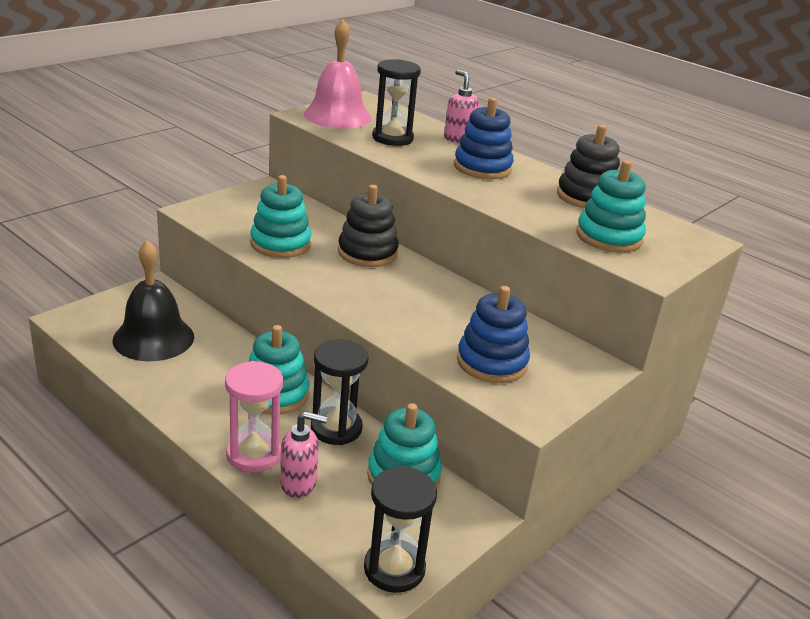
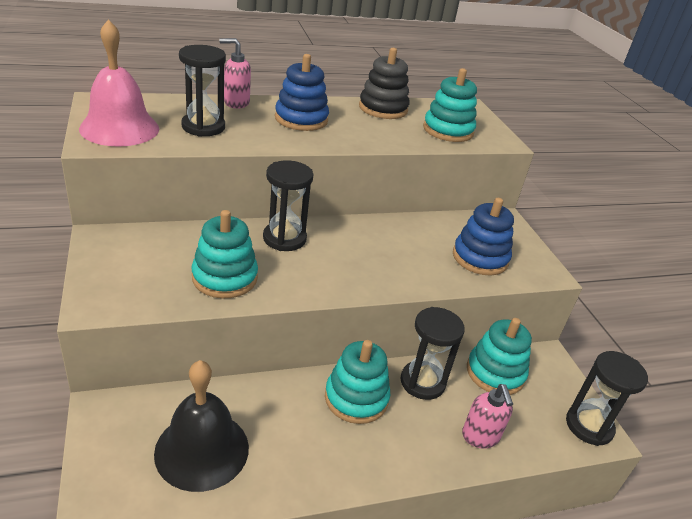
camera: 60 degrees left, 5 degrees up
(253, 454) = (431, 449): pink hourglass -> none
(299, 484) = (480, 437): pink soap dispenser -> pink soap dispenser turned 135 degrees clockwise
(367, 253) = (284, 238): black stacking toy -> black hourglass

